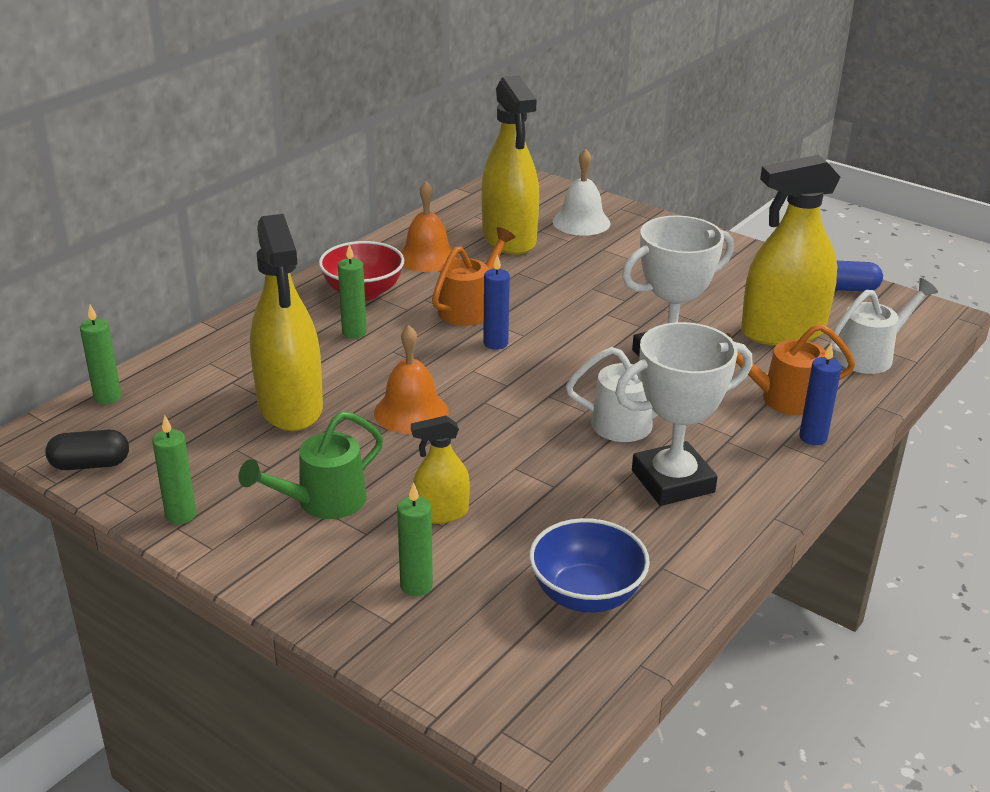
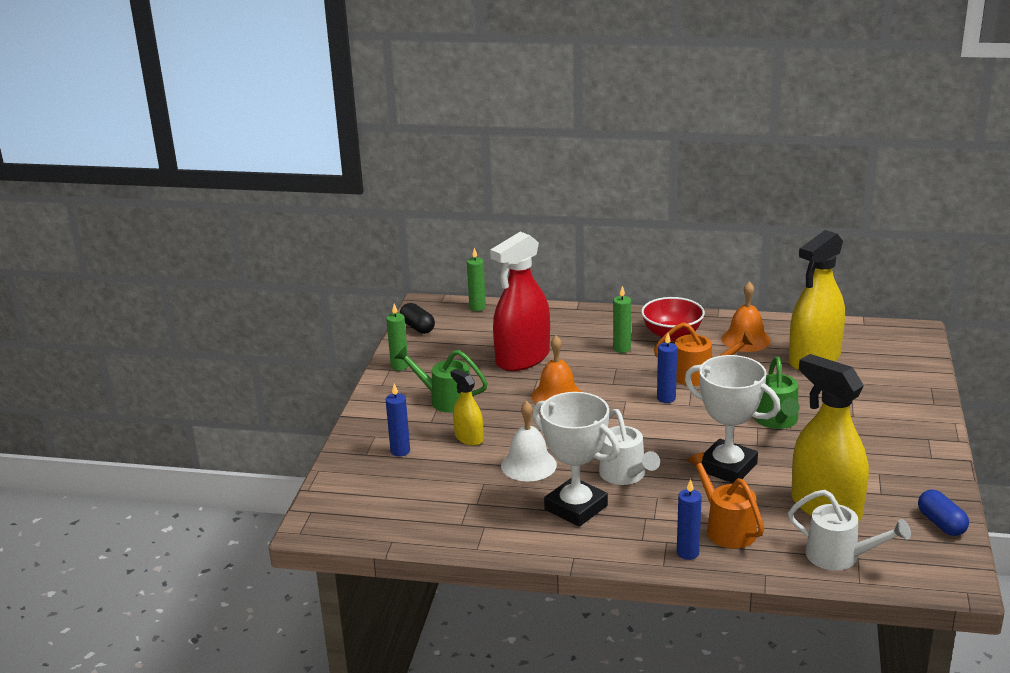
camera: 65 degrees right, 5 degrees down
(290, 406) = (523, 358): yellow spray bottle -> red spray bottle
(416, 586) = (400, 451): green candle -> blue candle
(581, 222) = (882, 378): white bell -> white bell (528, 465)
(586, 595) = (436, 507): blue bowl -> none
(606, 299) = (777, 421): none -> green watering can

